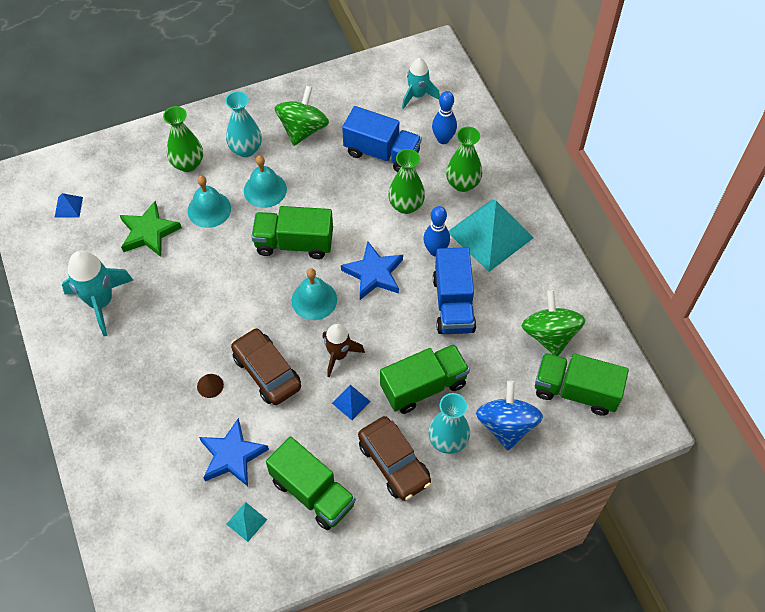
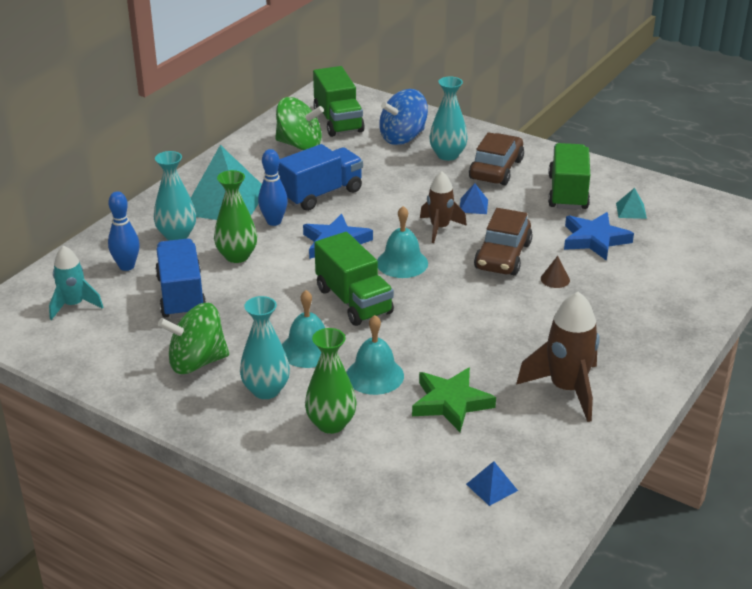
camera: 125 degrees left, 25 degrees down
(101, 302) = (566, 389): turquoise rocket -> brown rocket
(423, 386) = (416, 180): green truck -> none
(462, 183) = (177, 235): green vase -> turquoise vase
(549, 335) = (299, 145): green spinning top -> green spinning top turned 120 degrees counterclockwise

